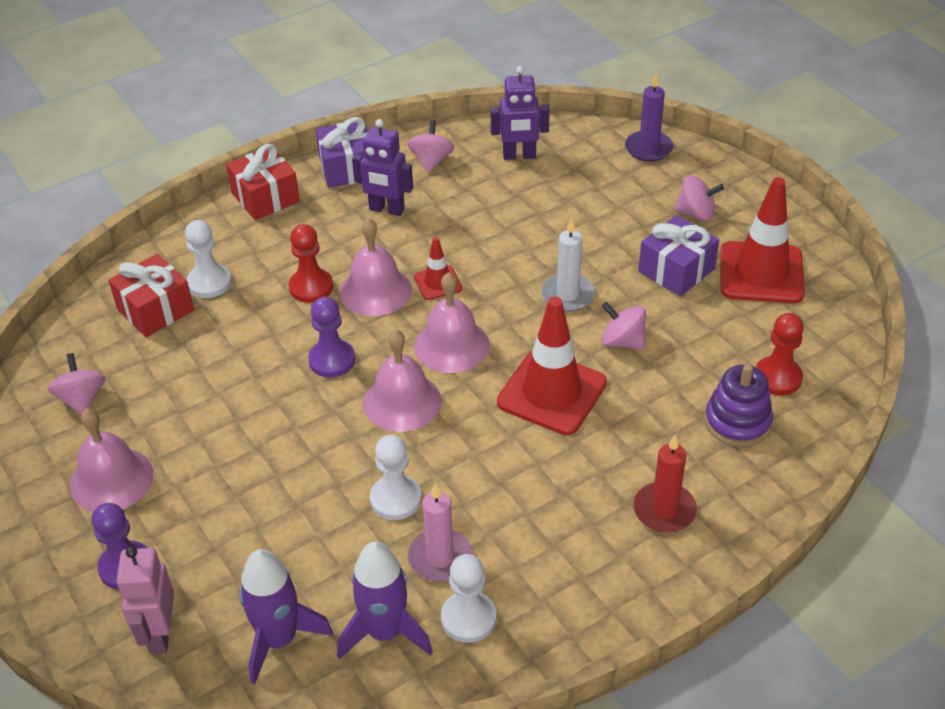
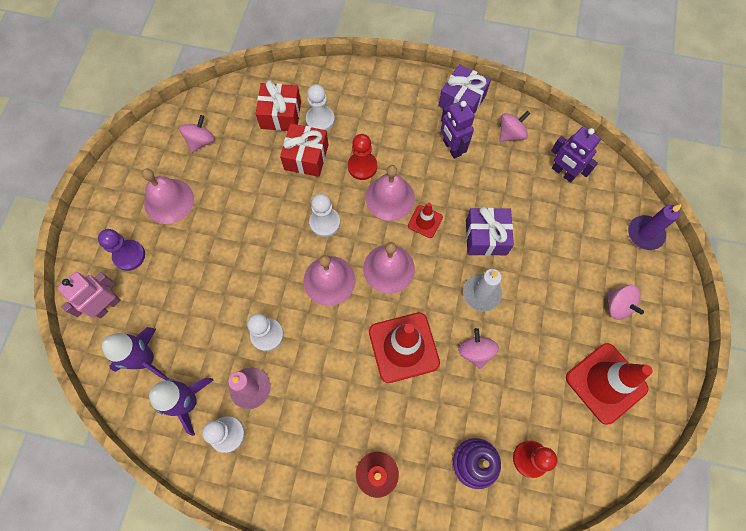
camera: 45 degrees right, 25 degrees up
(265, 197) = (401, 85): red gift -> red gift (306, 157)
(332, 360) = (325, 222): purple pawn -> white pawn
(676, 270) = (559, 334): purple gift -> purple gift (486, 237)

